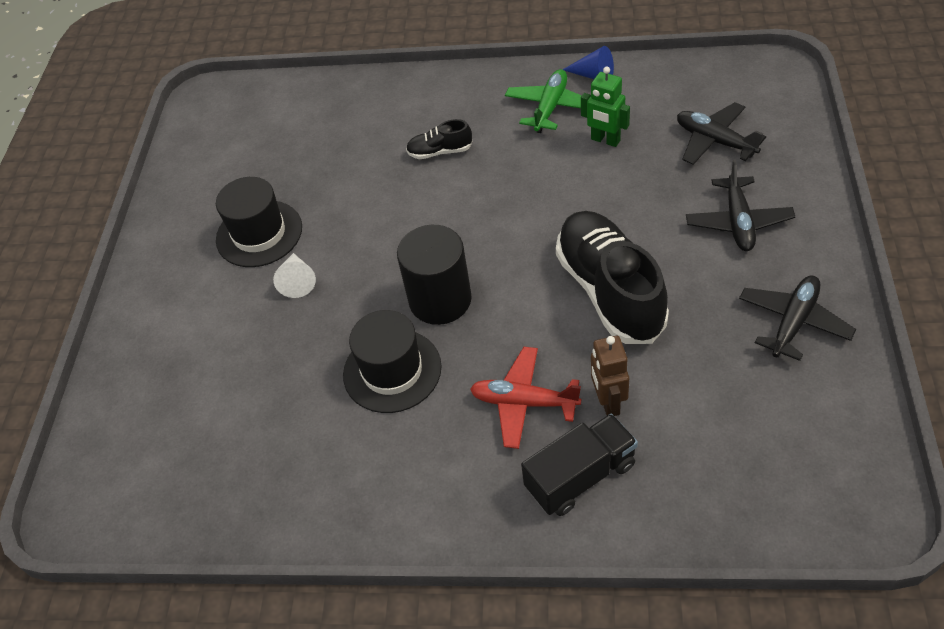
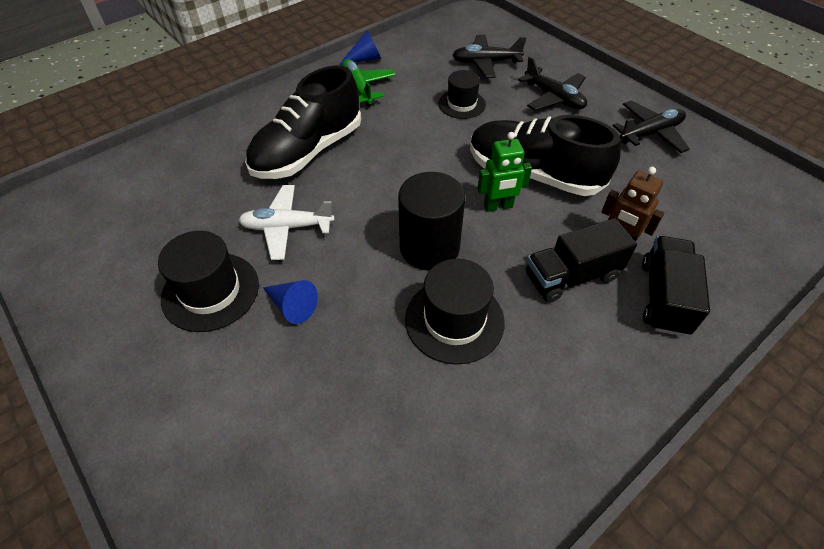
camera: 50 degrees left, 0 degrees up
(297, 281) = (292, 306): white cone -> blue cone
(356, 214) = (287, 227): none -> white plane
(440, 151) = (307, 151): black shoe -> black shoe, size x2.22
(524, 402) = (571, 276): red plane -> black truck
(605, 140) = (419, 91): green robot -> green robot (498, 206)
(630, 177) = (462, 104): none -> black hat
(793, 322) = (650, 133): black plane -> black plane turned 75 degrees clockwise

